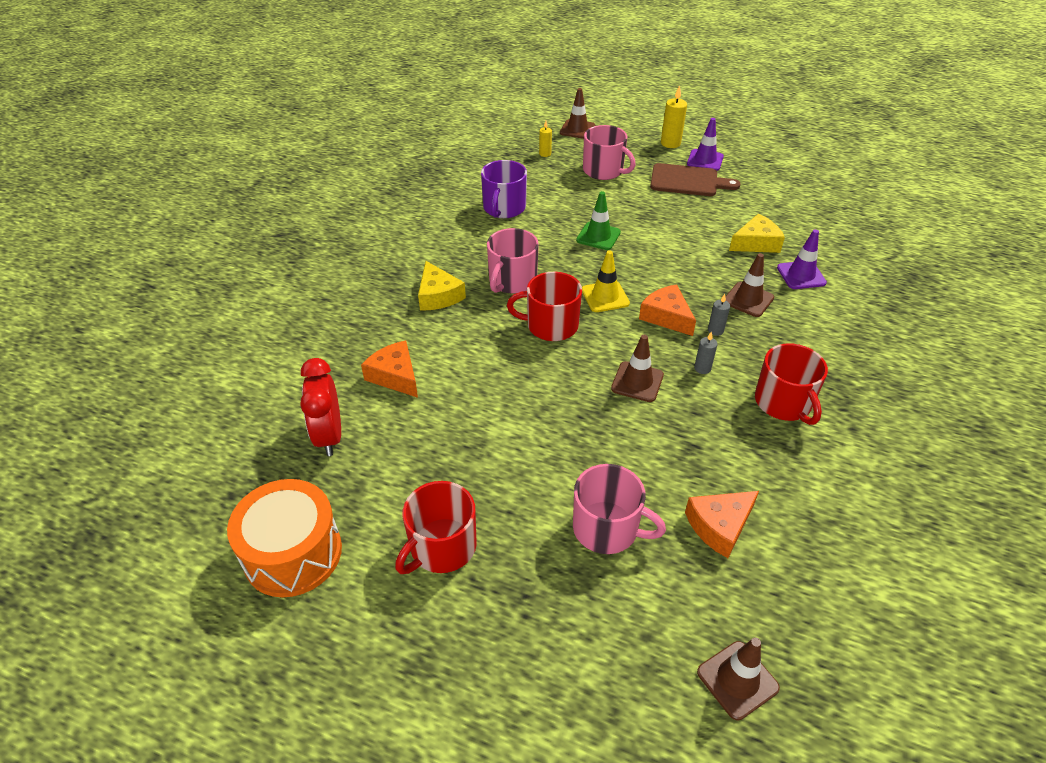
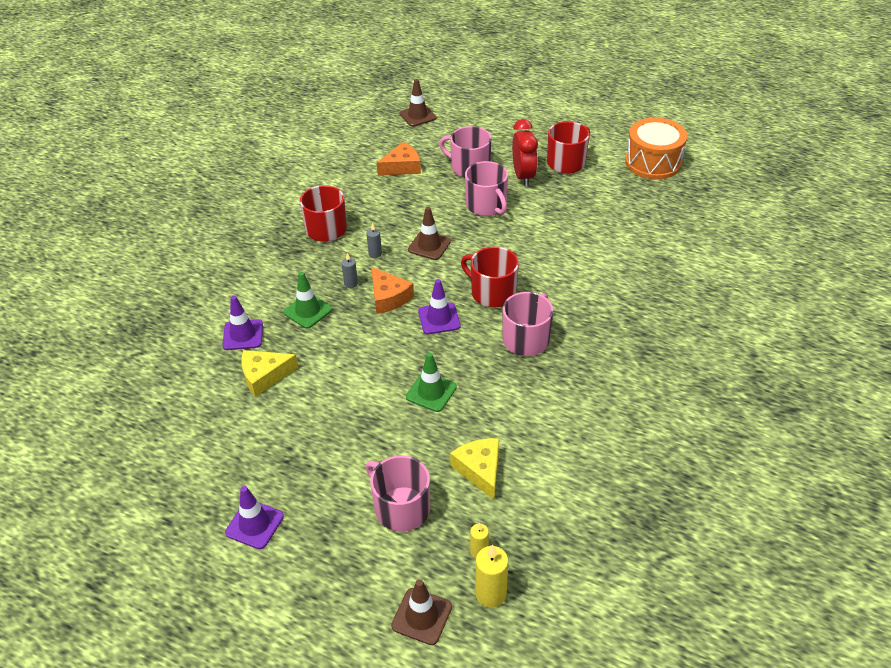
camera: 175 degrees left, 0 degrees up
(329, 436) = (655, 218): red clock -> red clock (523, 176)
(395, 376) = (619, 256): orange cheese -> none
(438, 296) = (597, 325): yellow cheese -> yellow cheese (480, 470)
(504, 208) = (536, 441): purple mug -> none
(551, 325) = (492, 292): red mug -> red mug turned 150 degrees counterclockwise
(570, 450) = (486, 205): none -> pink mug
(605, 297) = (439, 318): yellow traffic cone -> purple traffic cone
(670, 143) = (287, 569): yellow candle -> yellow candle (490, 593)
(688, 181) = (296, 481): brown cutting board -> none
(748, 299) = (308, 311): brown traffic cone -> green traffic cone

